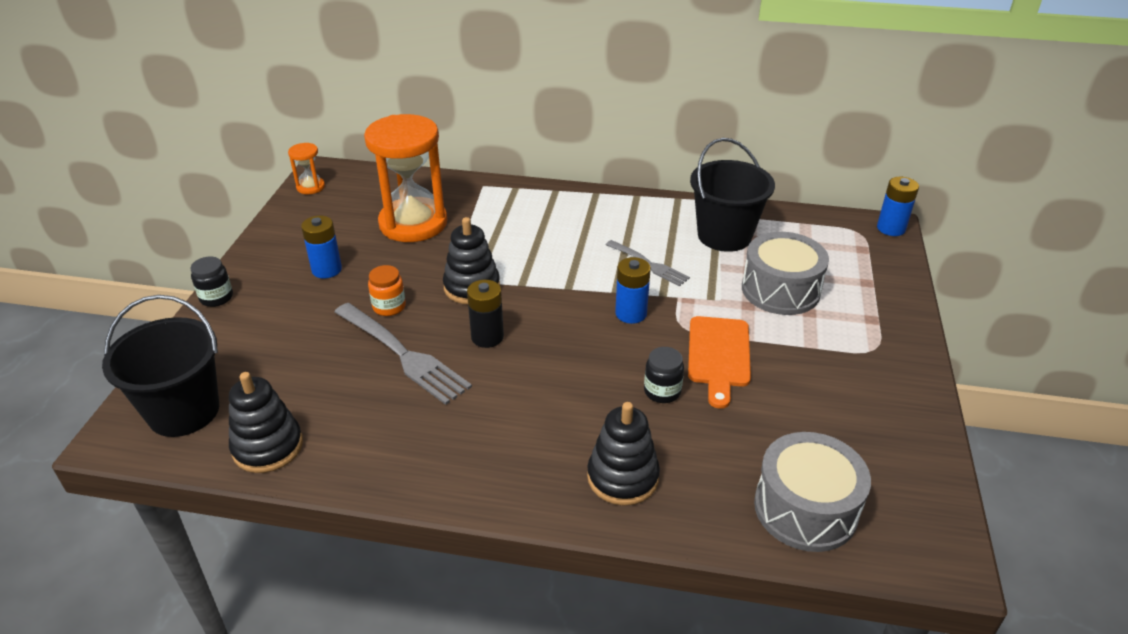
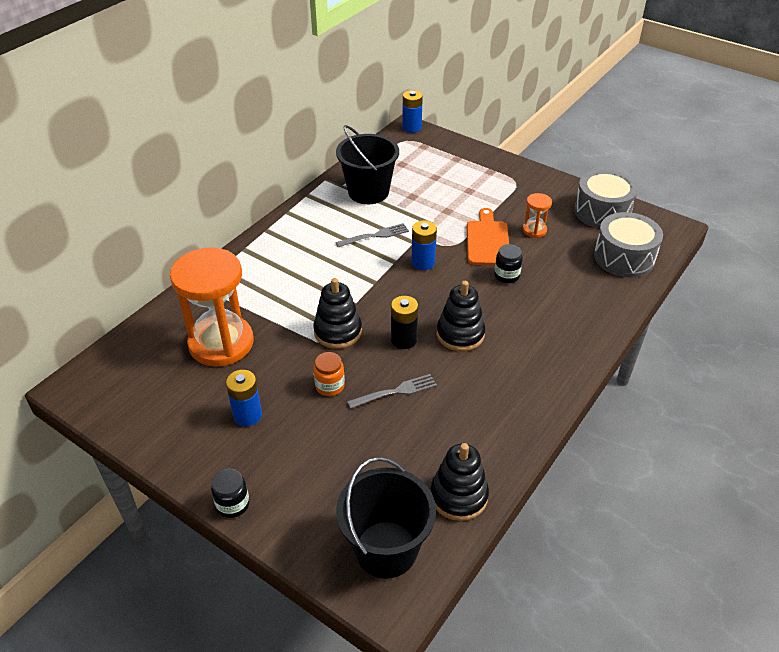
camera: 65 degrees left, 5 degrees up
(310, 187) = (95, 400): orange hourglass -> orange hourglass (534, 230)
(403, 354) = (395, 391): grey fork -> grey fork, size x0.59
(622, 477) = (572, 318): black stacking toy -> black stacking toy (460, 334)
(719, 355) = (487, 241): orange cutting board -> orange cutting board turned 120 degrees counterclockwise
(780, 290) = (441, 192): grey drum -> grey drum (602, 212)

